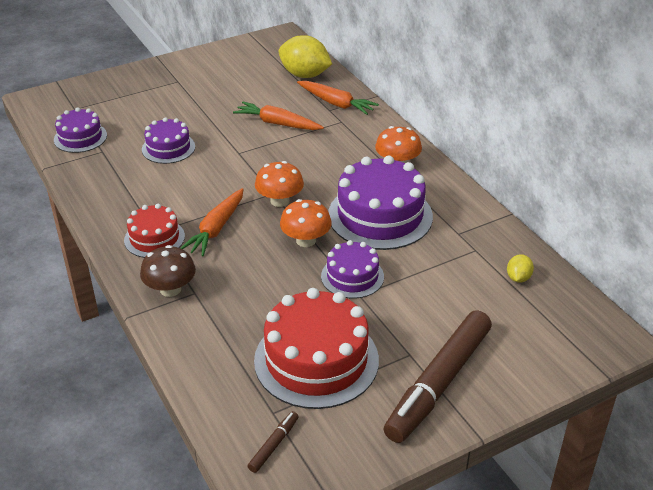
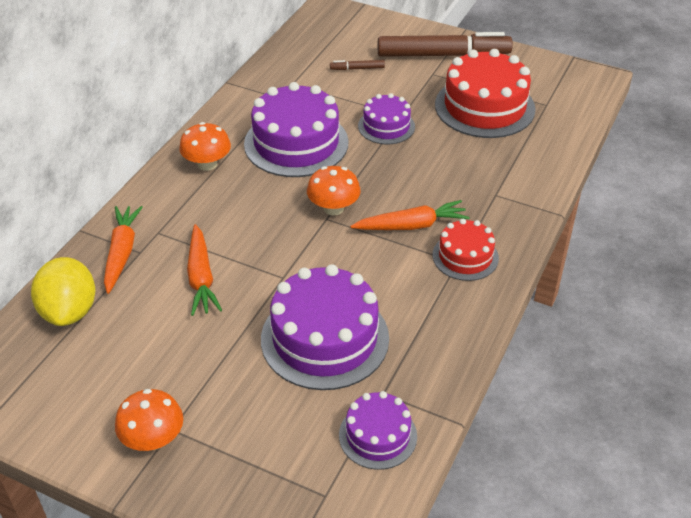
camera: 125 degrees left, 5 degrees up
(168, 148) = (325, 338): purple cake -> purple cake, size x1.79
(170, 289) = (508, 209): brown mushroom -> none
(274, 445) = (567, 93): brown marker -> brown marker (357, 68)
(306, 240) = (370, 167): orange mushroom -> orange mushroom (153, 439)
(518, 278) = (305, 57): yellow lemon -> none

